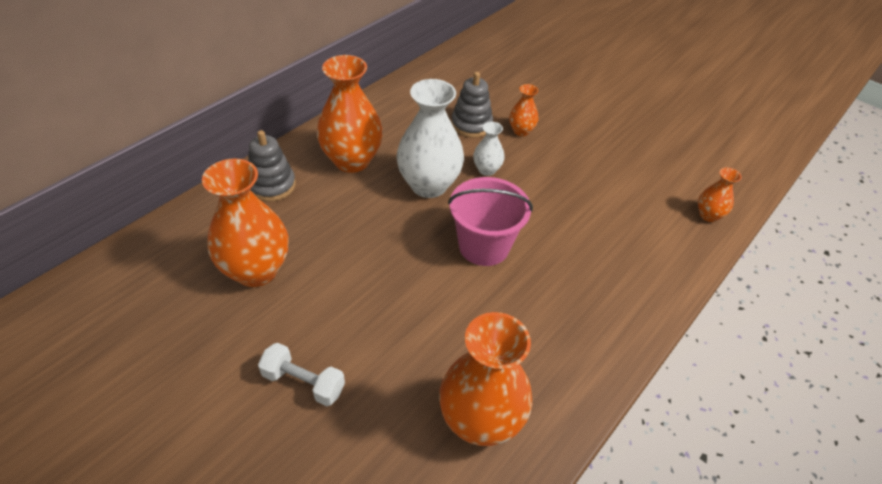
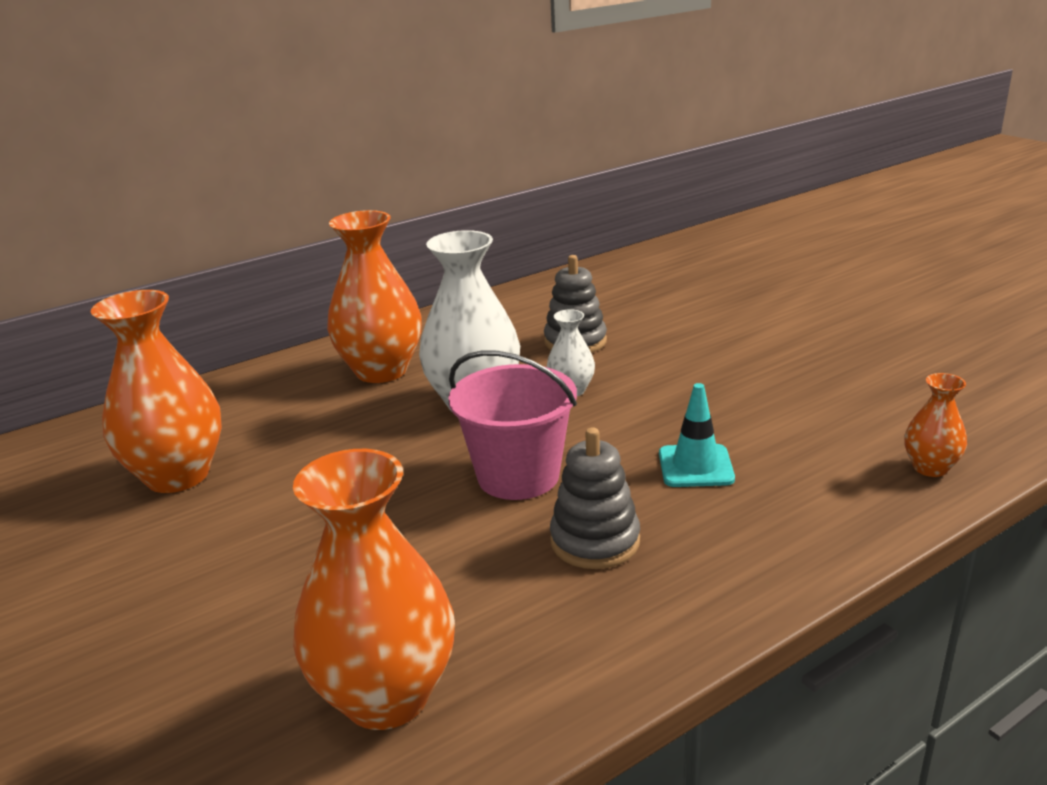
camera: 20 degrees right, 20 degrees down
(272, 185) = (259, 390): grey stacking toy -> grey stacking toy (595, 541)
(303, 382) = (153, 609): white dumbbell -> none
(521, 131) = (648, 351): orange vase -> none
(584, 227) = (695, 466): none -> turquoise traffic cone

